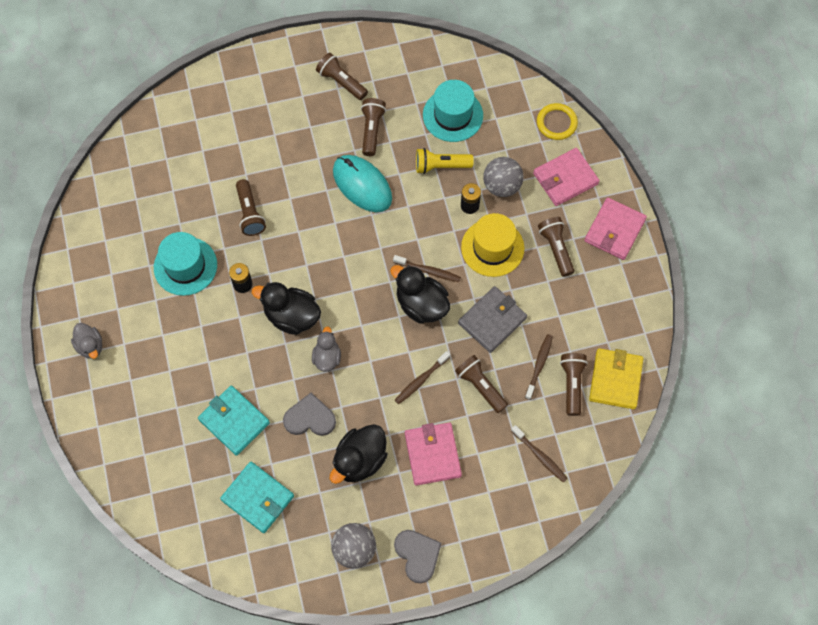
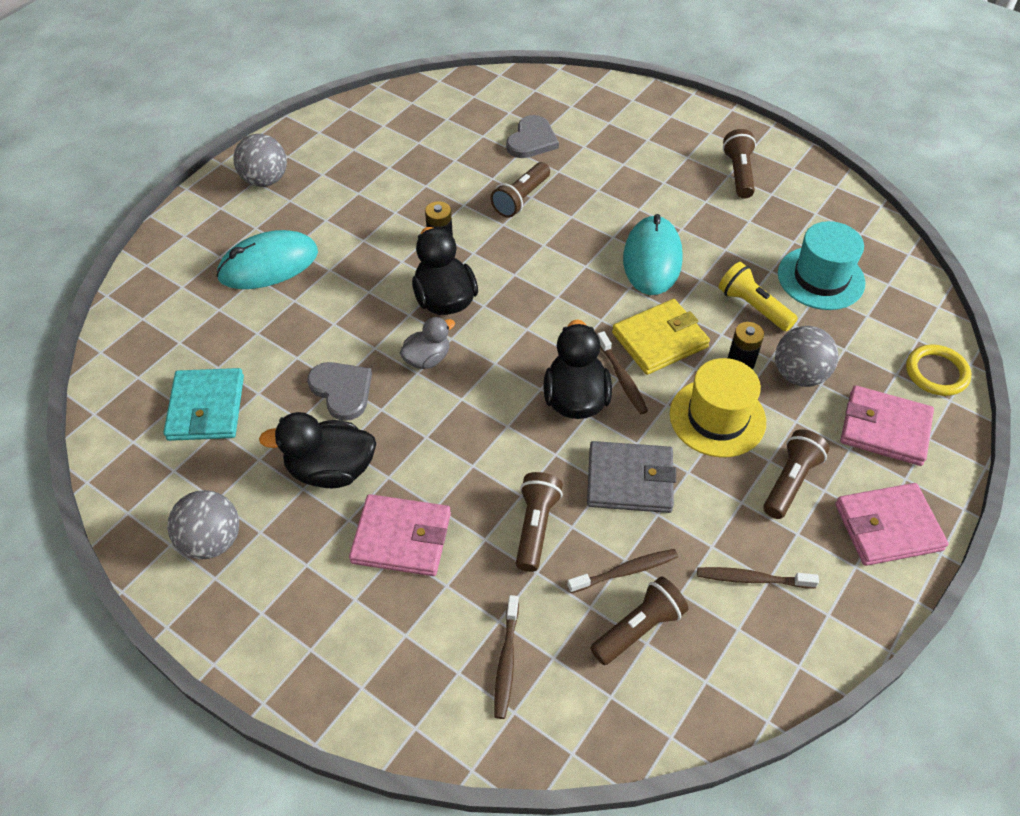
camera: 50 degrees right, 15 degrees down
(90, 346) = (265, 180): grey duck -> grey ball
(172, 393) = (268, 265): none -> turquoise mouse
(185, 266) = (415, 190): turquoise hat -> none
(234, 421) = (280, 331): turquoise wallet -> none
(372, 130) = (719, 227): brown flashlight -> none
(417, 555) = (255, 614): grey heart -> grey heart (532, 140)
(421, 380) = (484, 461): brown toothbrush -> brown toothbrush (752, 579)
(432, 454) = (401, 538): pink wallet -> pink wallet turned 60 degrees clockwise
(615, 380) = (698, 677): yellow wallet -> yellow wallet (659, 340)

